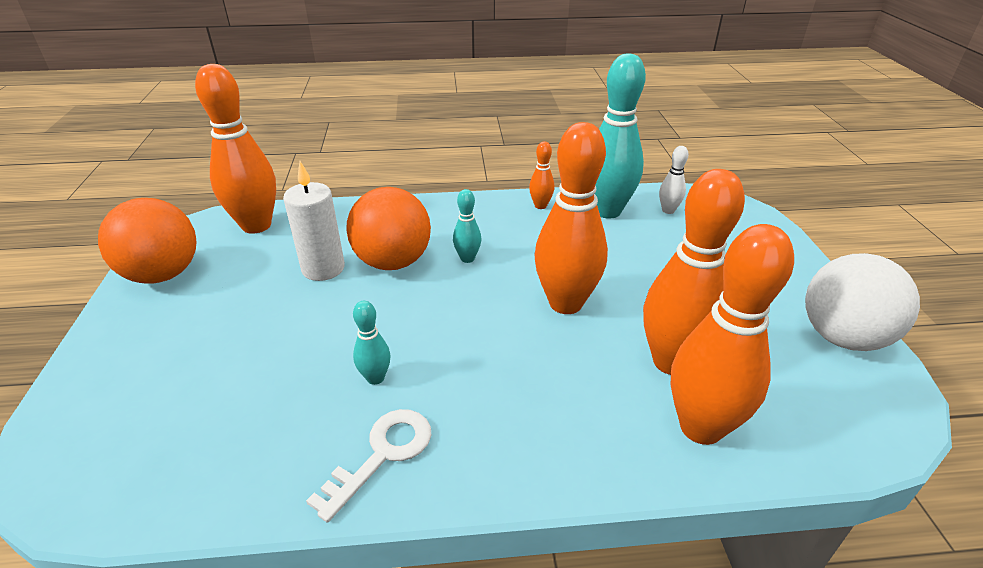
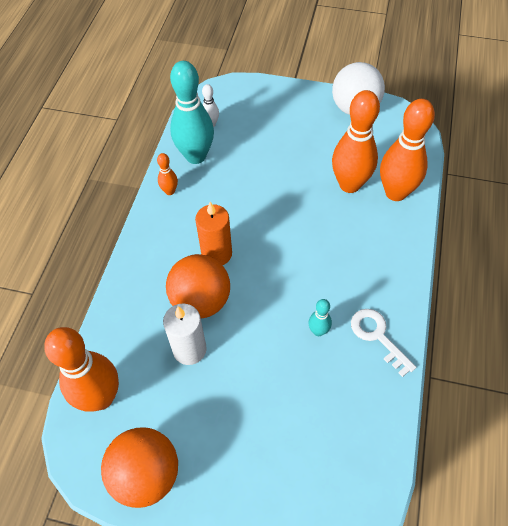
camera: 70 degrees left, 20 degrees up
(467, 258) = (216, 254): turquoise bowling pin -> orange candle
(565, 303) = (285, 214): orange bowling pin -> none

